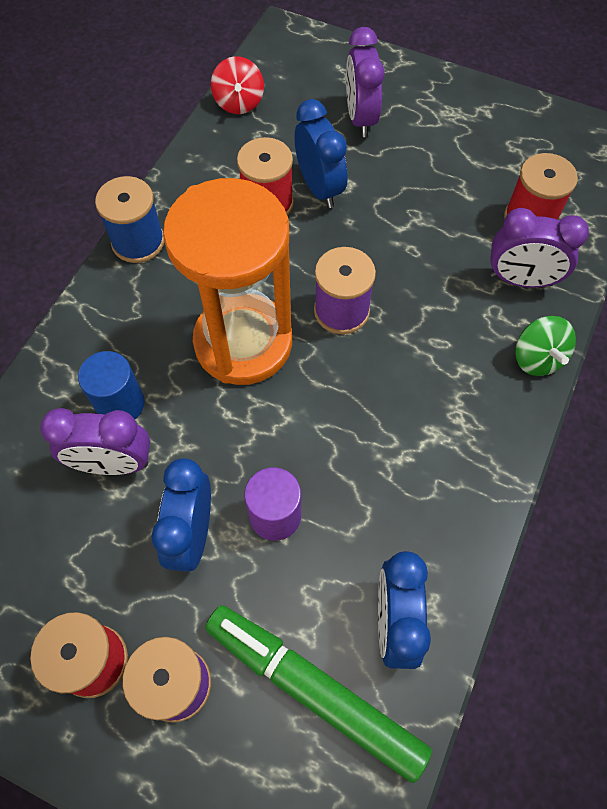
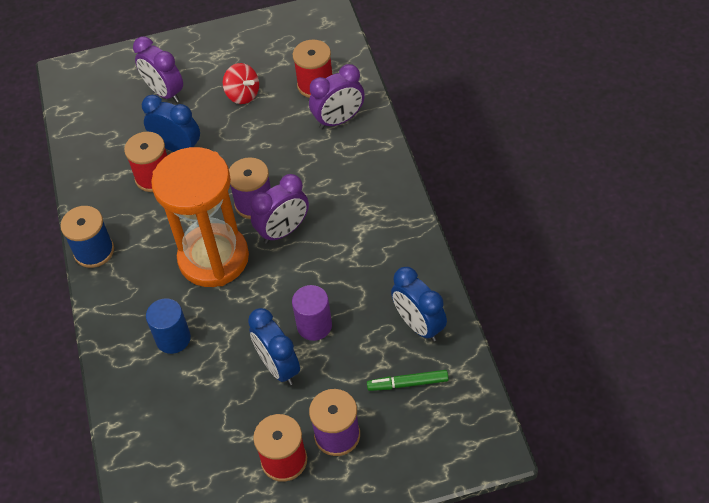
camera: 35 degrees left, 10 degrees down
(113, 463) = (200, 369): purple clock -> purple clock (283, 231)
(239, 102) = (77, 132): red spinning top -> red spinning top (243, 95)
(314, 690) = (407, 383): green marker -> green marker, size x0.51
(537, 358) = (382, 154): green spinning top -> none

